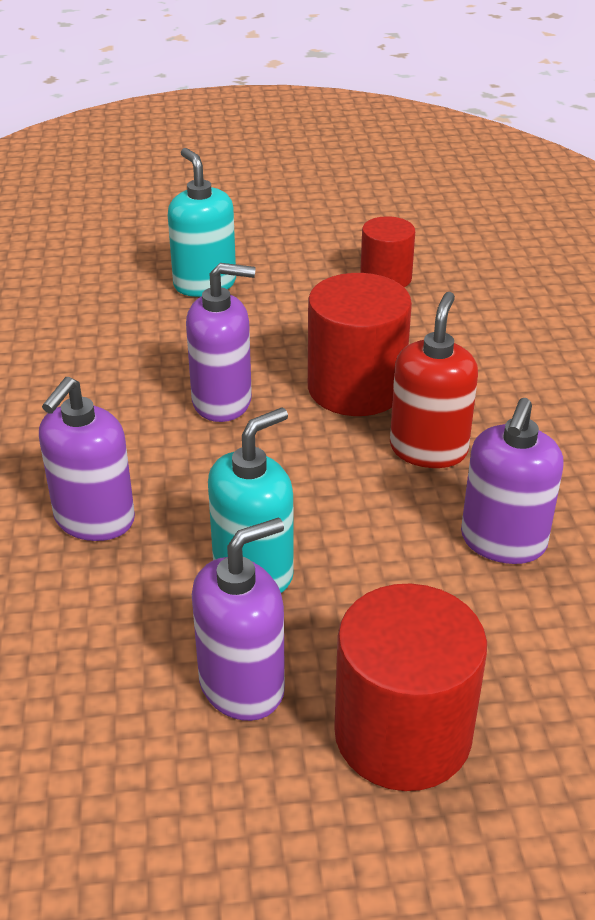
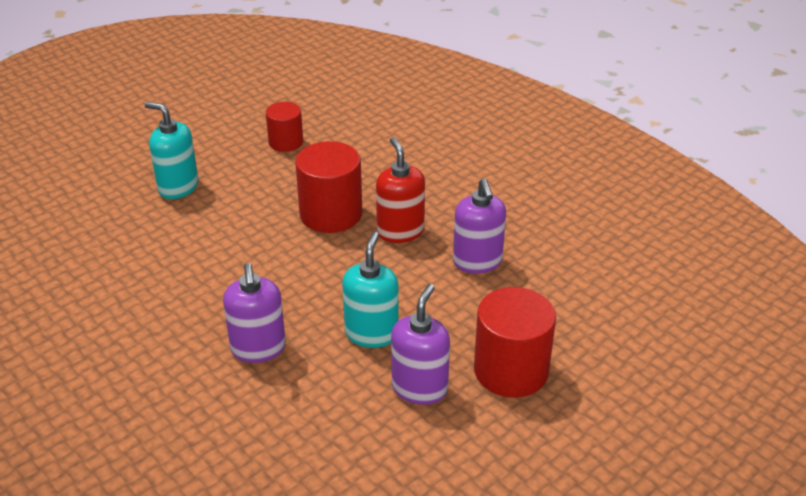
camera: 35 degrees left, 0 degrees up
(222, 402) = (263, 253): purple soap dispenser -> none

